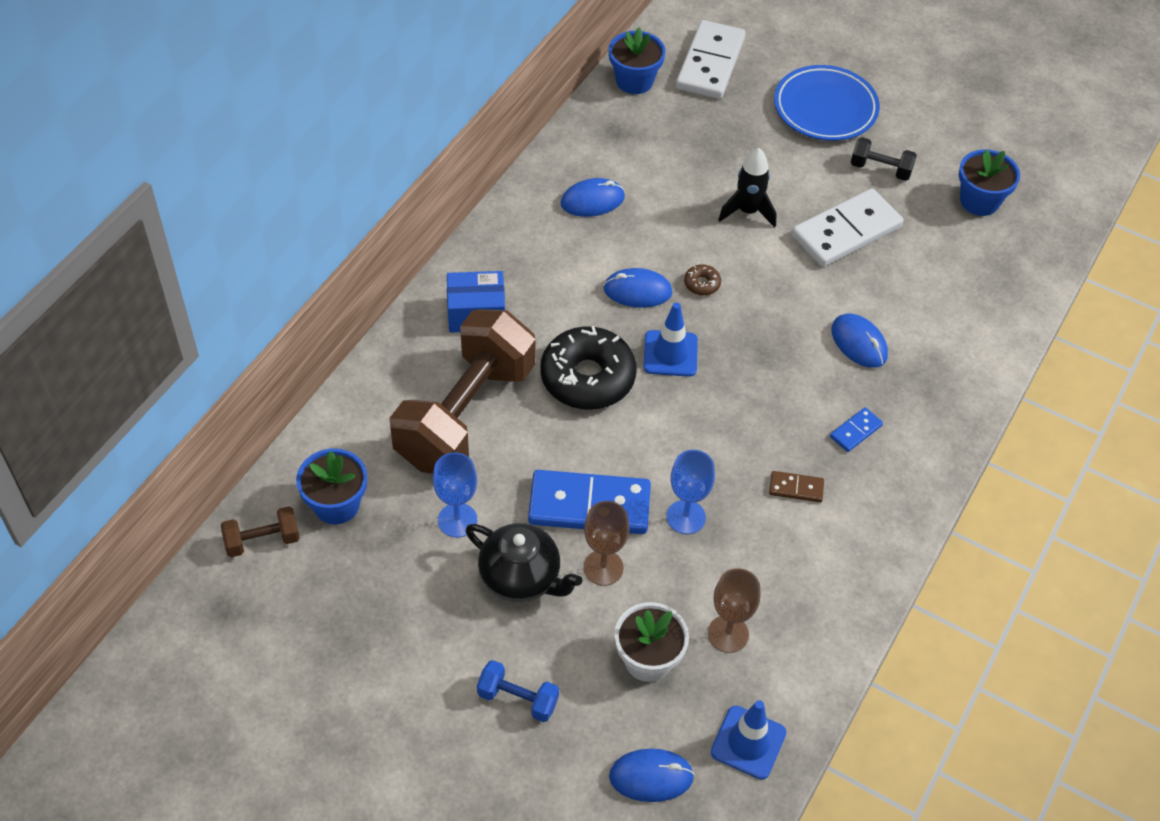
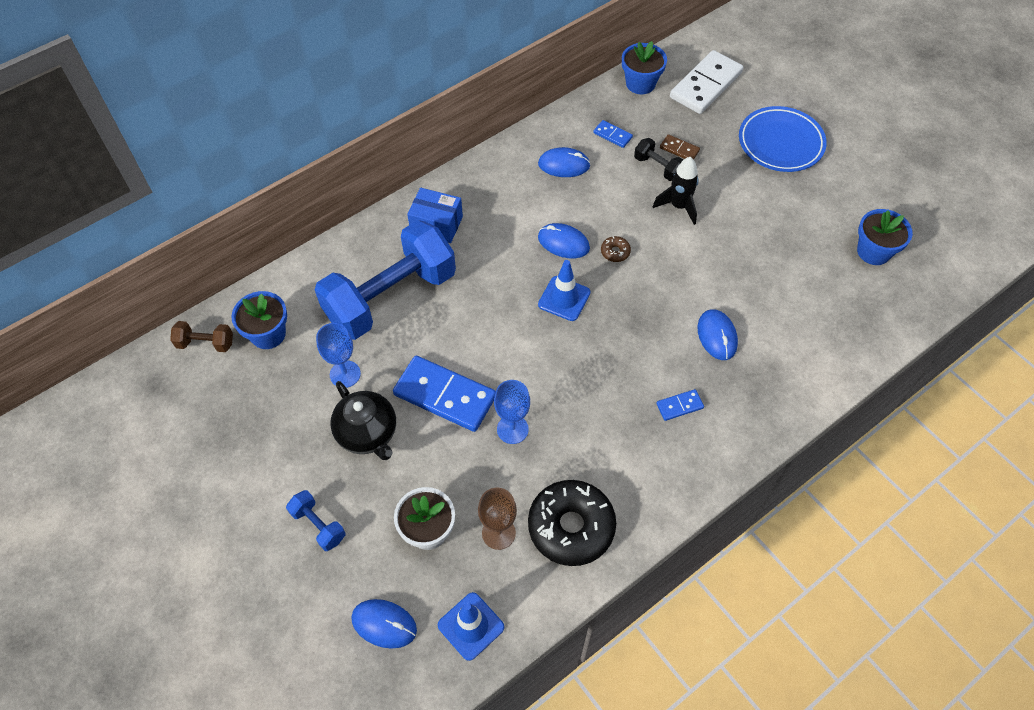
camera: 25 degrees right, 5 degrees up
(465, 414) = (391, 297): brown dumbbell -> blue dumbbell
(587, 377) = (493, 297): black donut -> black donut (571, 527)
(603, 567) = (431, 447): brown goblet -> none
(632, 150) = (612, 135): none -> blue domino
(796, 488) = (609, 435): brown domino -> brown domino (679, 149)
(846, 231) = (750, 244): white domino -> none
(880, 169) = (802, 203): black dumbbell -> black dumbbell (657, 167)

